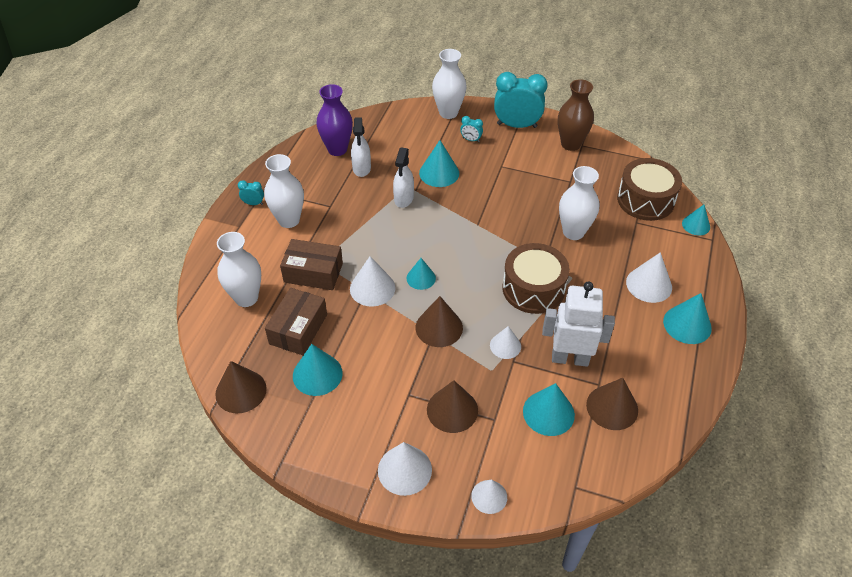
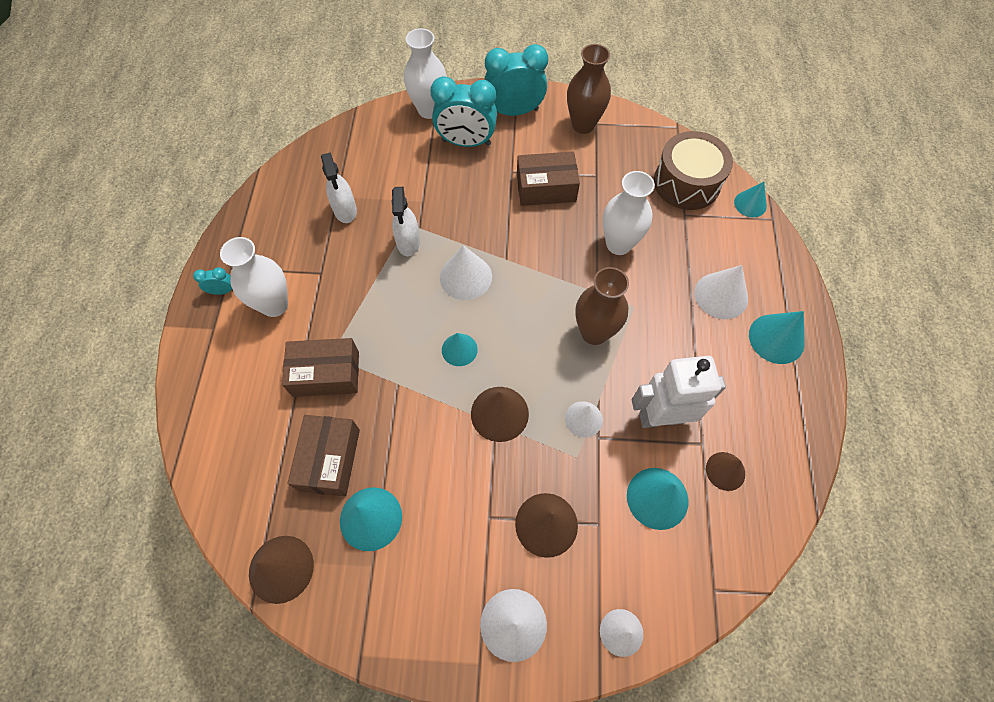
camera: 15 degrees left, 15 degrees up
(246, 298) = (251, 431): white vase -> none
(337, 149) = (307, 189): purple vase -> none
(372, 288) = (405, 378): white cone -> white cone (465, 277)
(439, 173) = (441, 197): turquoise cone -> none
(471, 140) = (466, 142): turquoise clock -> turquoise clock, size x2.26
(525, 182) = (546, 188): none -> brown box
(533, 289) = (594, 332): brown drum -> brown vase
(612, 407) = (725, 471): brown cone -> brown cone, size x0.65

